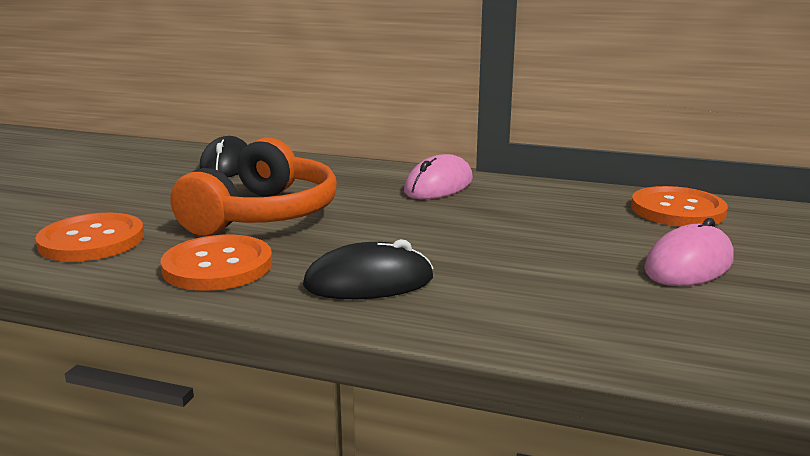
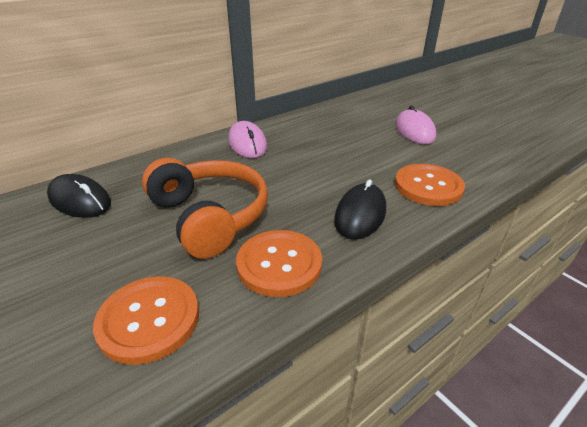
camera: 55 degrees left, 15 degrees up
(677, 210) = (357, 108): orange button -> orange button (428, 186)

